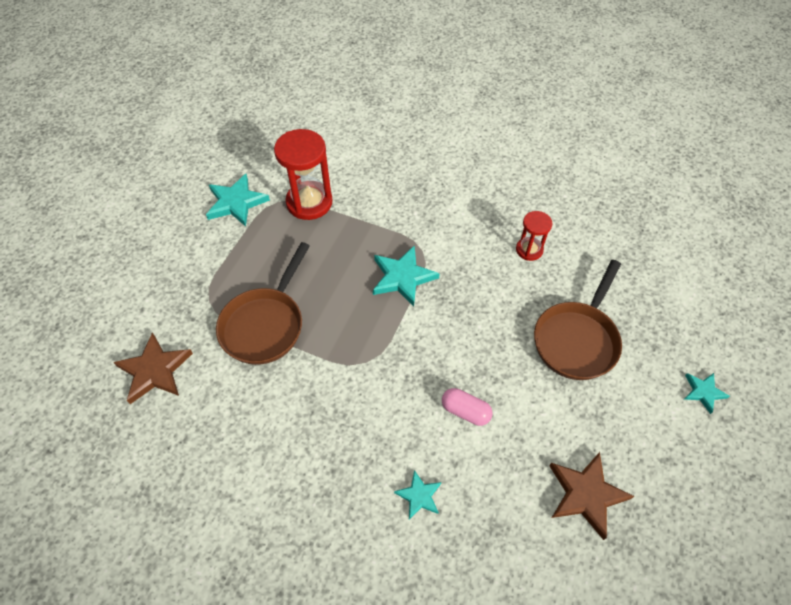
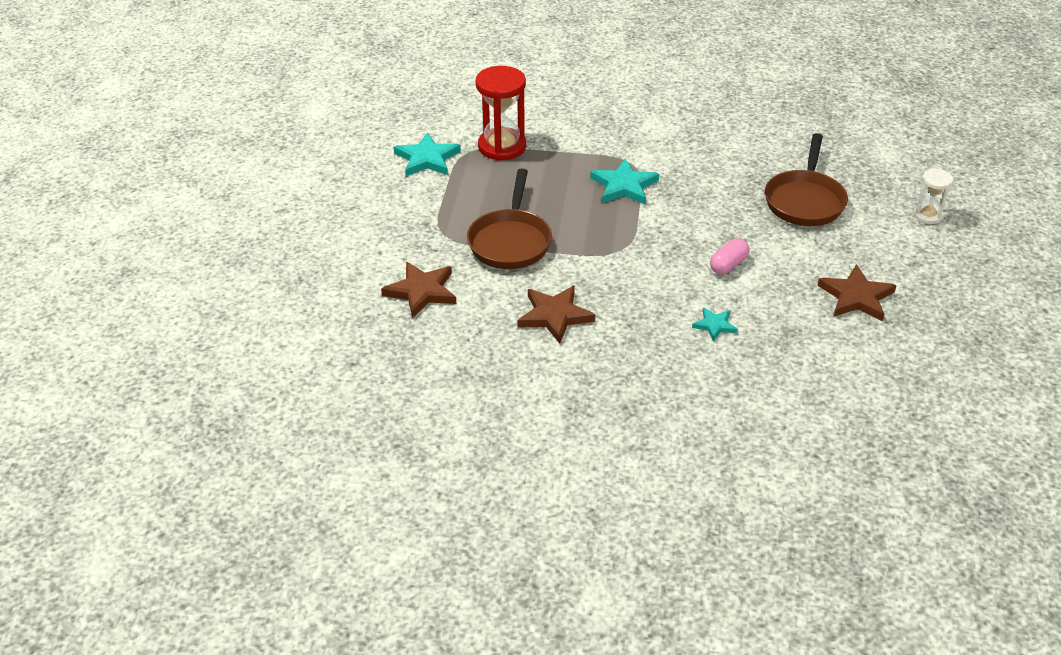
camera: 15 degrees left, 15 degrees down
(264, 437) = (554, 316): none -> brown star
(465, 411) = (728, 265): pink capsule -> pink capsule turned 60 degrees counterclockwise
(529, 250) = (733, 146): red hourglass -> none
(703, 392) = (928, 215): turquoise star -> white hourglass

